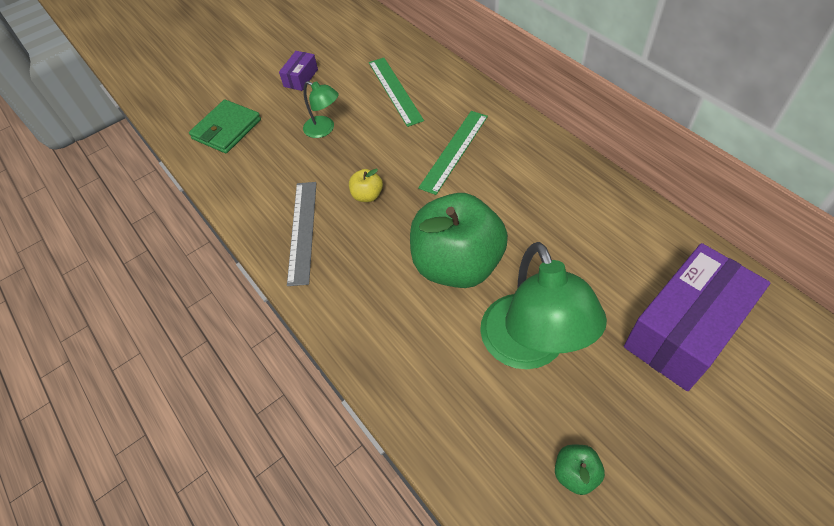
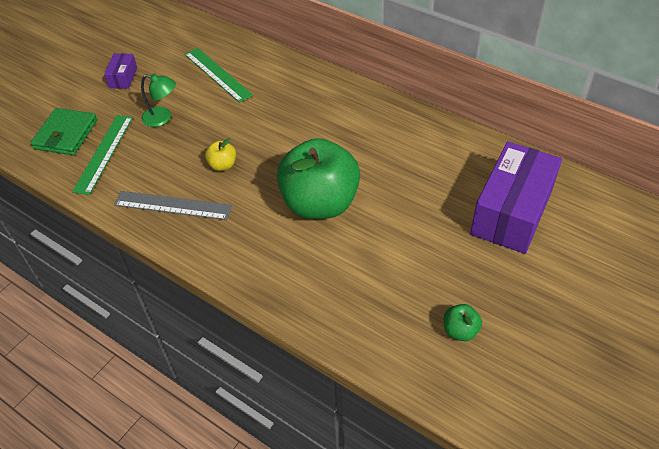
camera: 20 degrees left, 5 degrees down
(302, 231) = (173, 205): grey ruler -> grey ruler turned 60 degrees counterclockwise
(454, 151) = (288, 115): green ruler -> green ruler (104, 153)
(529, 348) = (398, 252): green lamp -> none

